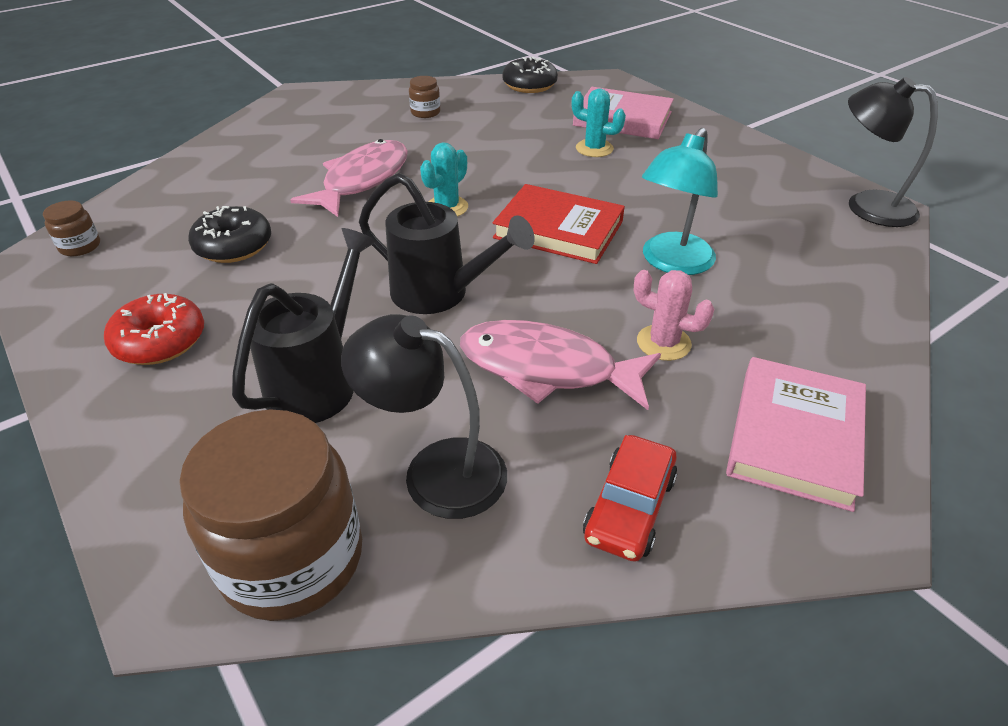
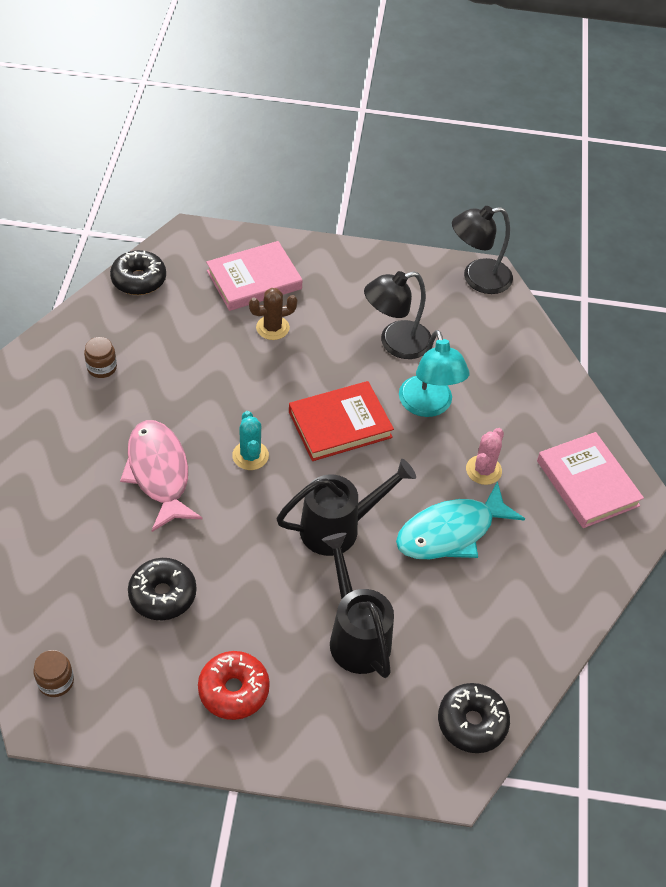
camera: 50 degrees left, 10 degrees up
(292, 558) = (472, 722): brown jar -> black donut
(436, 470) = (473, 631): black lamp -> black lamp (395, 343)
(547, 368) = (451, 532): pink fish -> turquoise fish
(594, 149) = (272, 328): turquoise cactus -> brown cactus
(629, 508) = (565, 577): red car -> none
(663, 343) = (483, 470): pink cactus -> pink cactus turned 45 degrees counterclockwise

